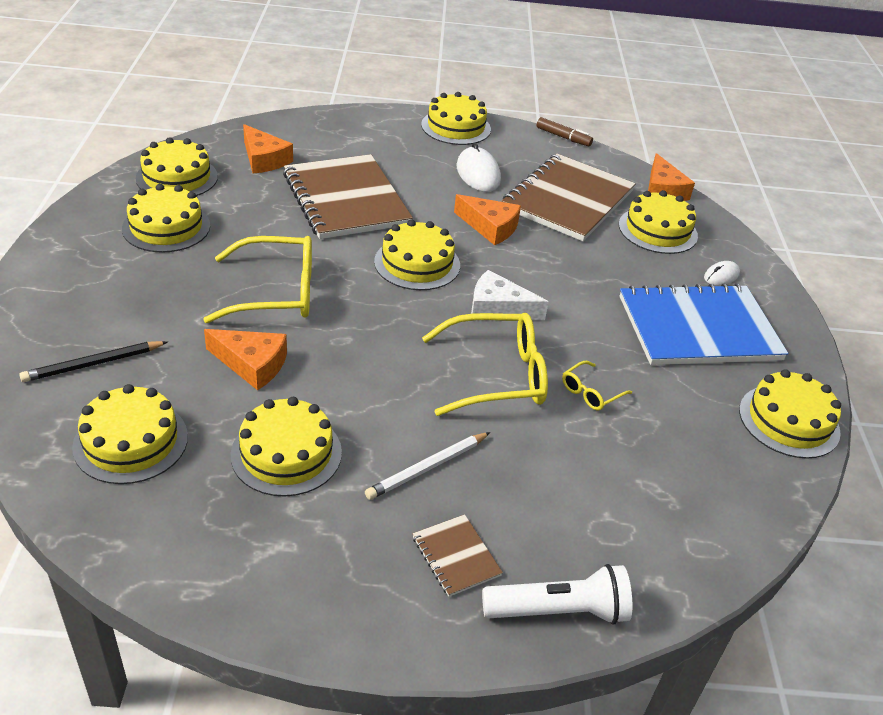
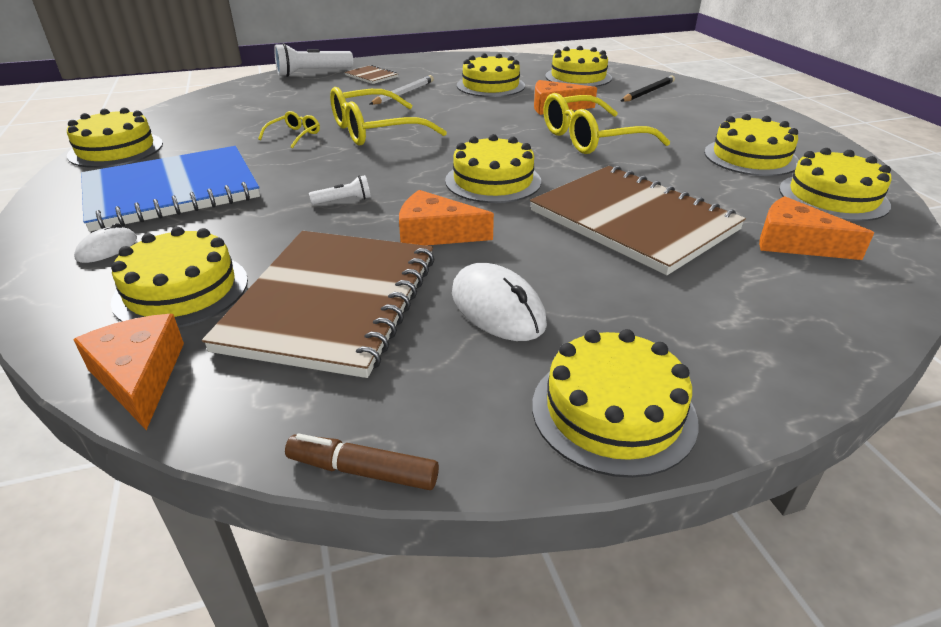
camera: 165 degrees right, 5 degrees down
(498, 308) = (390, 166): white cheese -> none
(549, 276) = (344, 200): none -> white flashlight

